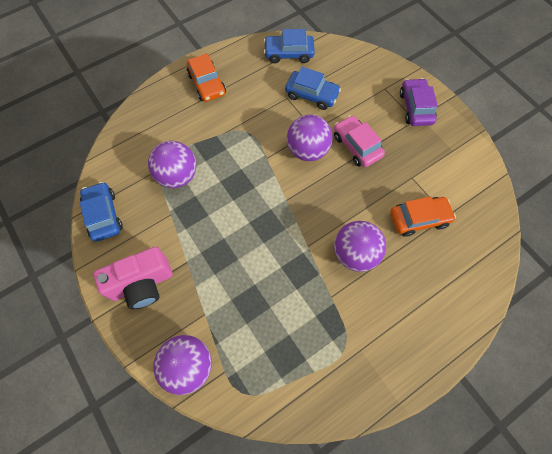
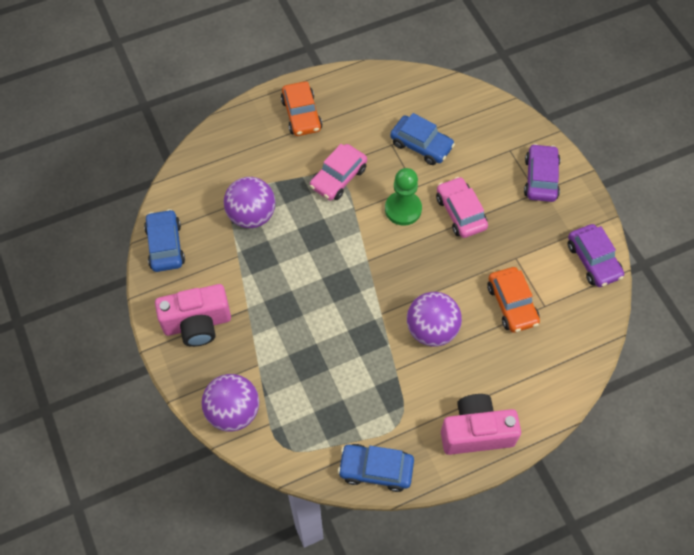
camera: 10 degrees right, 5 degrees down
(247, 132) = (338, 178): none -> pink car
(289, 53) = (404, 91): blue car -> blue car (376, 469)
(307, 150) = (403, 209): purple ball -> green pawn
(416, 344) = (476, 432): none -> pink camera
(419, 219) = (512, 304): orange car -> orange car turned 75 degrees clockwise
(476, 169) = (593, 260): none -> purple car

